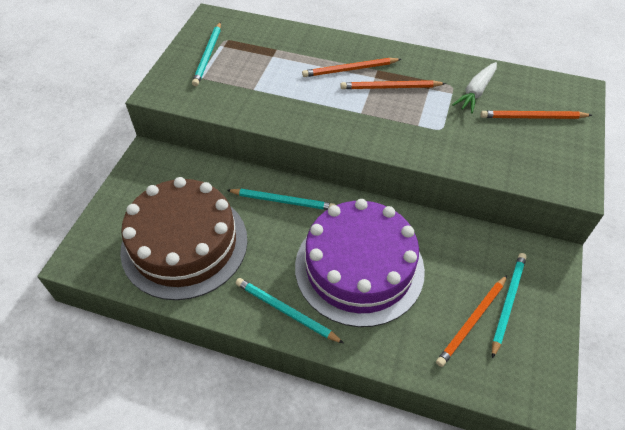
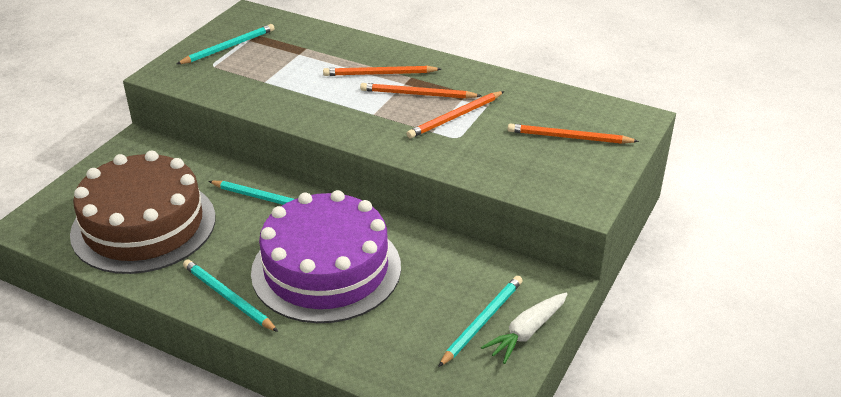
camera: 10 degrees right, 15 degrees down
(208, 55) = (228, 47): turquoise pencil -> turquoise pencil turned 150 degrees counterclockwise
(472, 321) = (433, 333): orange pencil -> orange pencil (455, 117)
(476, 92) = (514, 108): white carrot -> white carrot (527, 332)

